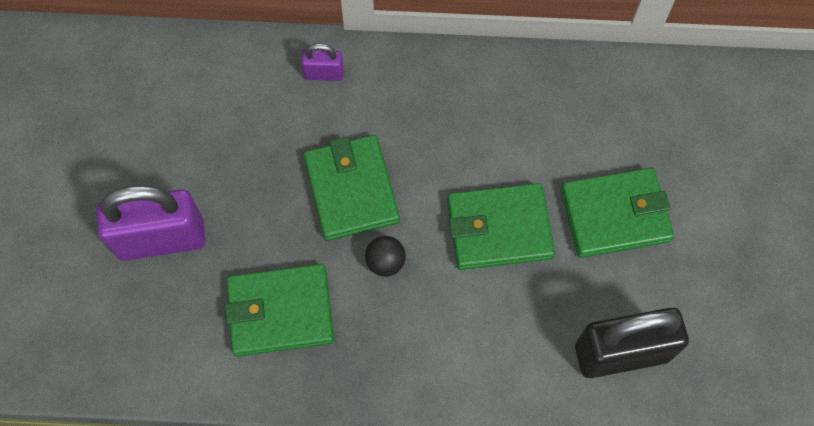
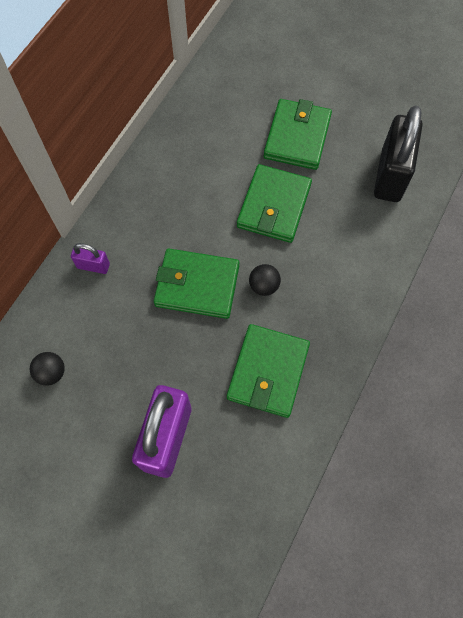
camera: 65 degrees left, 0 degrees up
(185, 95) = (51, 373): none -> black ball
(324, 74) = (93, 266): purple padlock -> purple padlock turned 75 degrees clockwise

